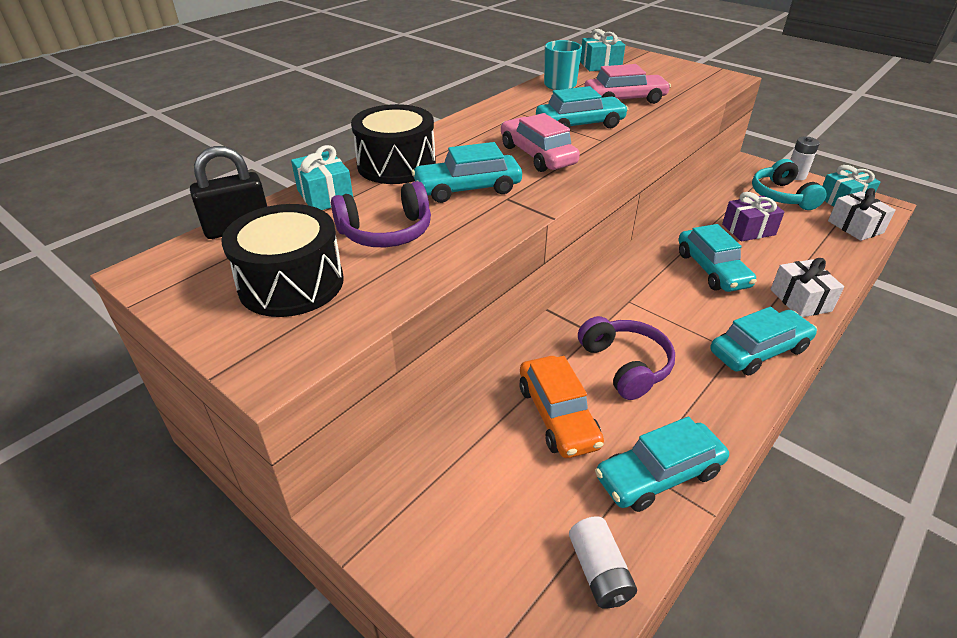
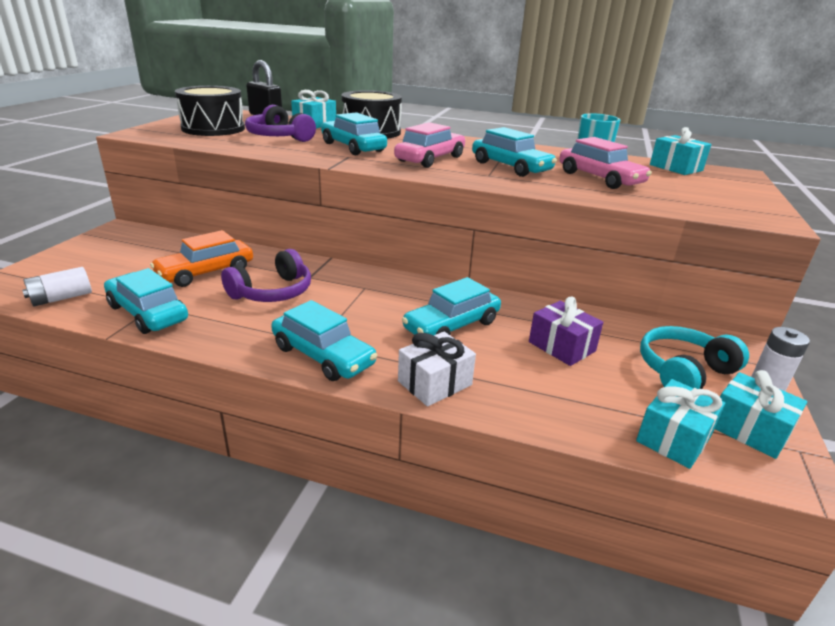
camera: 65 degrees right, 10 degrees down
(855, 227) = (674, 438): white gift -> turquoise gift

